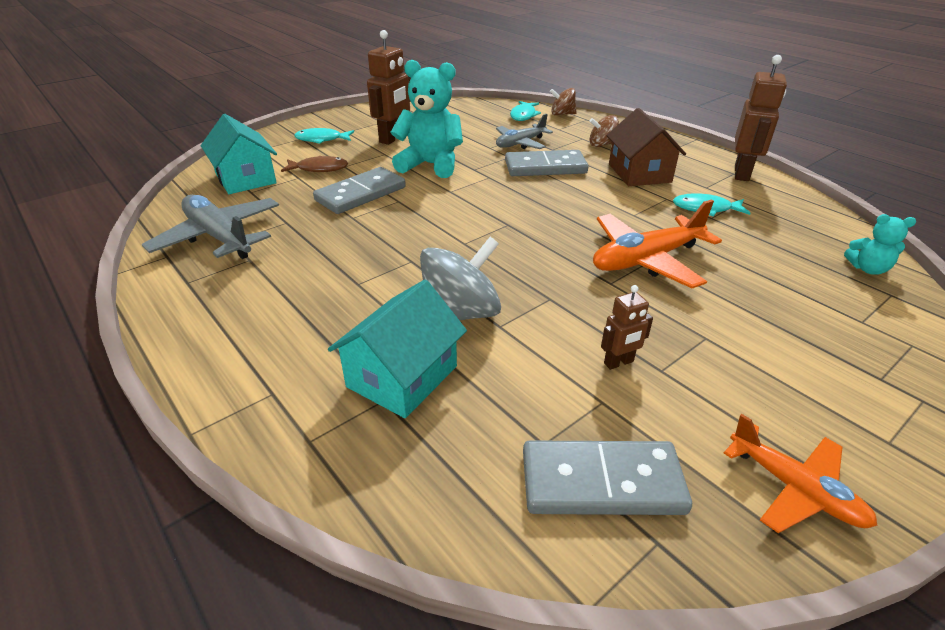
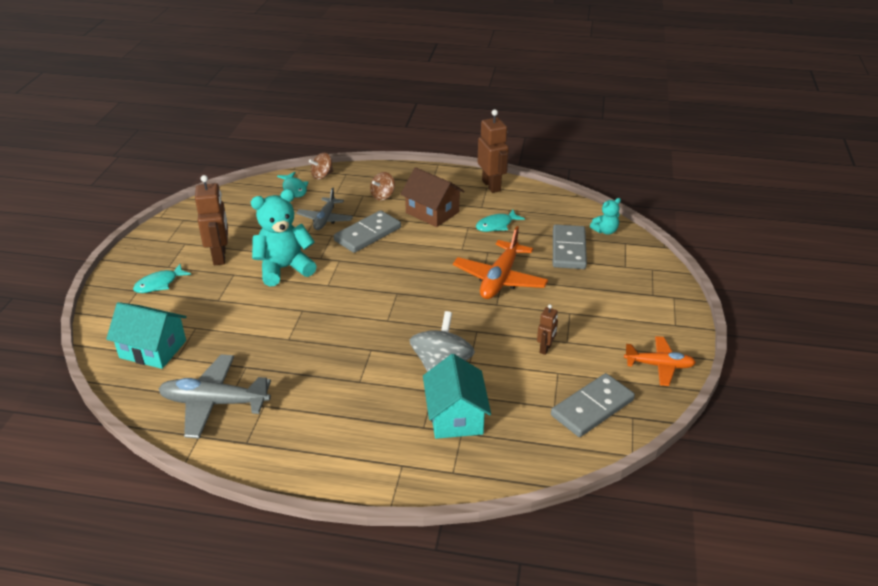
camera: 40 degrees left, 0 degrees up
(319, 169) = (201, 312): brown fish -> none
(360, 194) = (267, 318): grey domino -> grey domino (568, 249)

